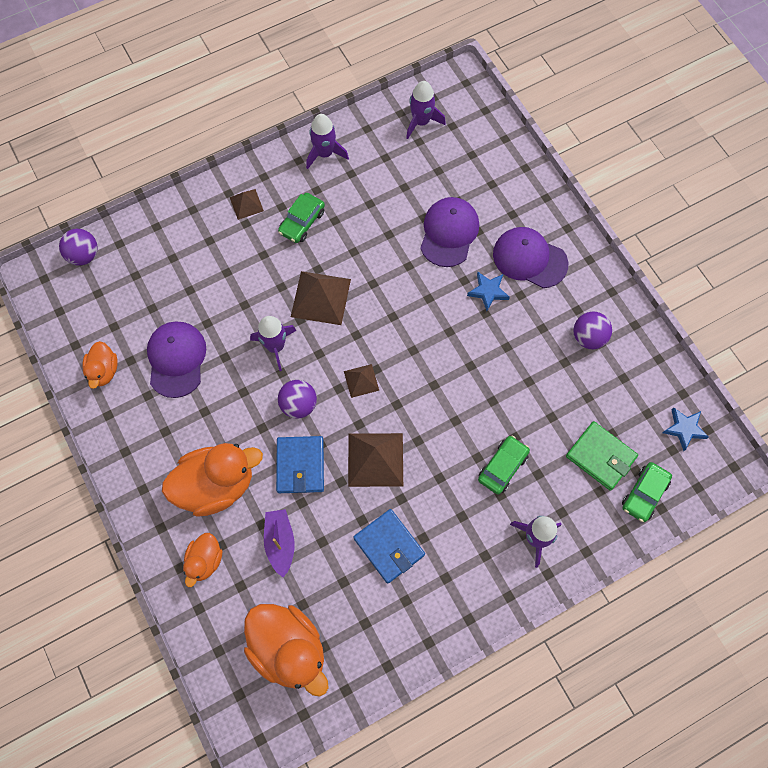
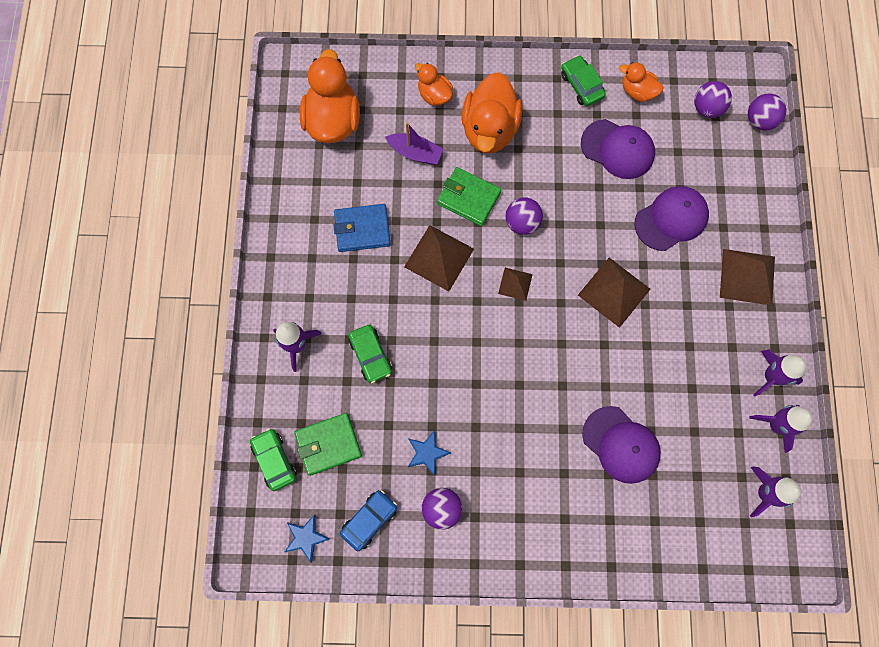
camera: 120 degrees right, 5 degrees up
(92, 303) = (707, 108): none -> purple ball
(246, 204) = (747, 277): brown pyramid -> brown pyramid, size x1.82
(275, 346) = (586, 231): purple rocket -> purple rocket (776, 425)
(289, 649) = (333, 120): orange duck -> orange duck turned 105 degrees clockwise
(300, 466) = (468, 198): blue wallet -> green wallet
(302, 222) = (702, 316): green car -> green car (581, 85)
(488, 291) = (539, 444): blue star -> blue star (427, 453)
(529, 259) = (552, 505): purple cap -> purple cap (671, 219)
(636, 387) = (369, 520): none -> blue car

